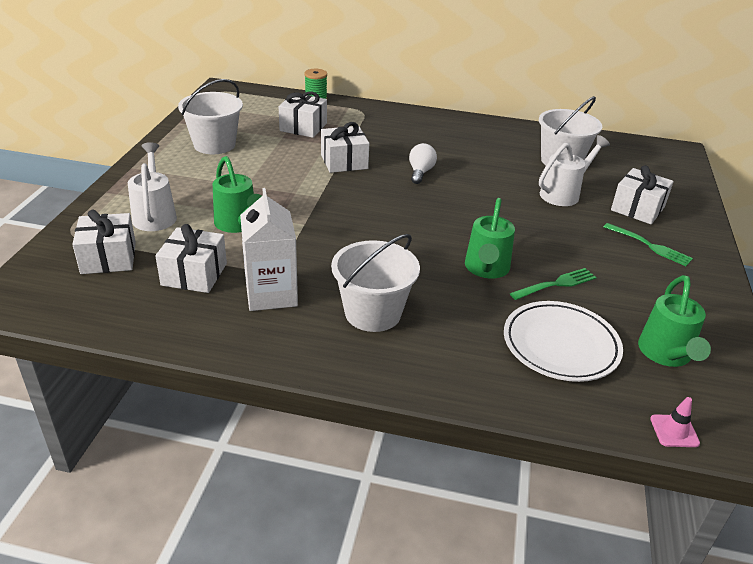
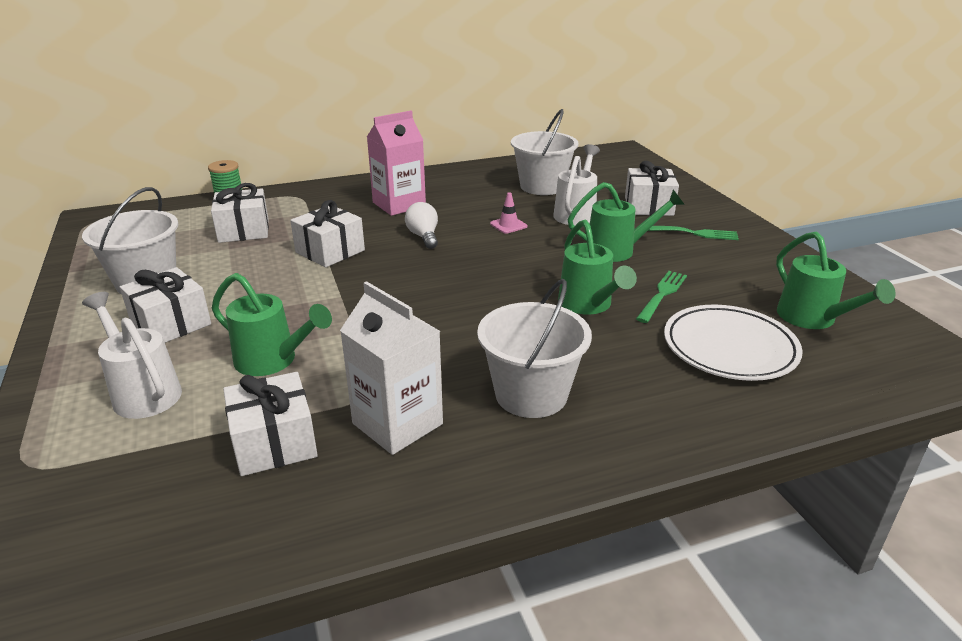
camera: 30 degrees left, 5 degrees down
(108, 258) = (125, 473): white gift -> white gift (171, 323)
(428, 141) = (399, 204): none -> pink carton
(561, 236) = (617, 250): none -> green watering can
(674, 431) = (896, 381): pink traffic cone -> pink traffic cone (508, 225)

